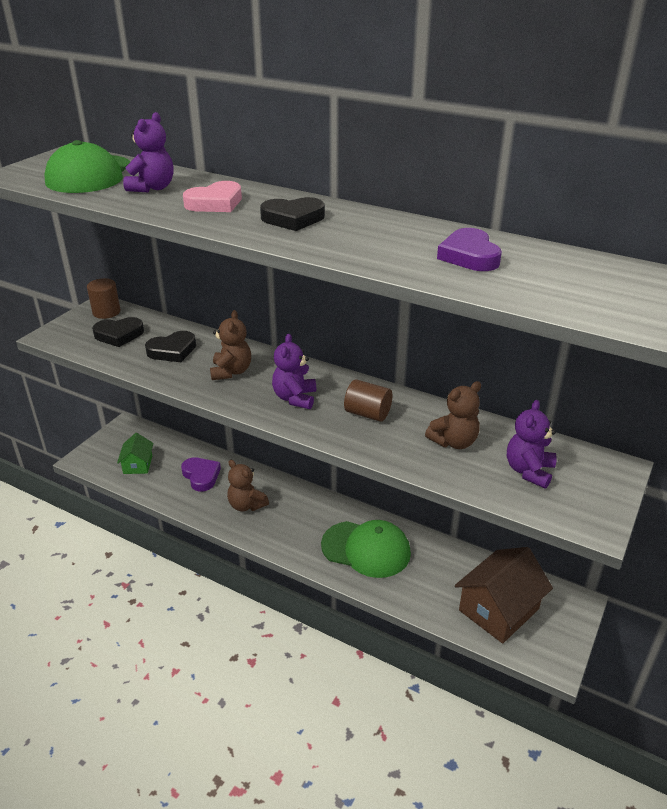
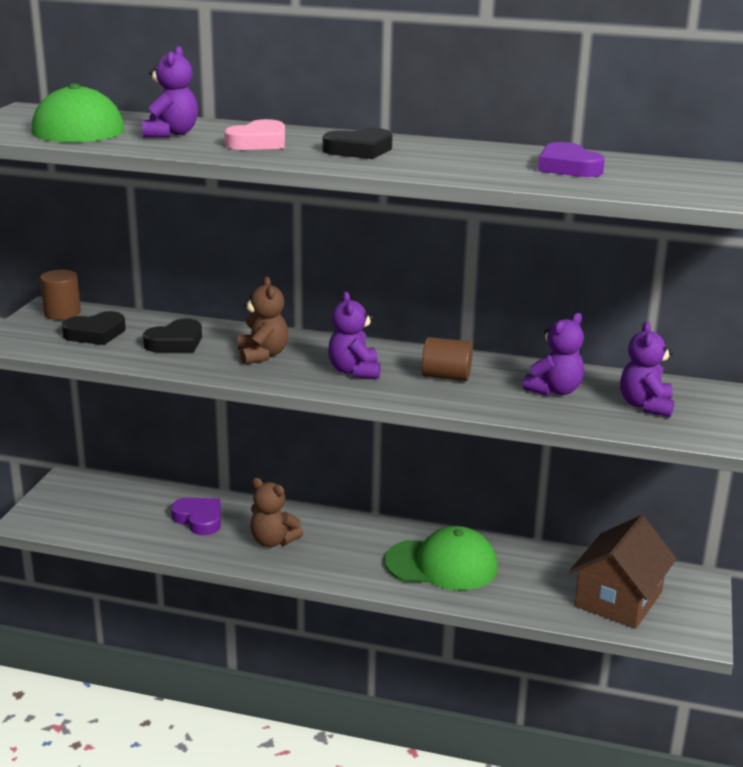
camera: 15 degrees left, 10 degrees down
(138, 464) = (107, 518): green house -> none
(454, 442) = (554, 390): brown teddy bear -> purple teddy bear

